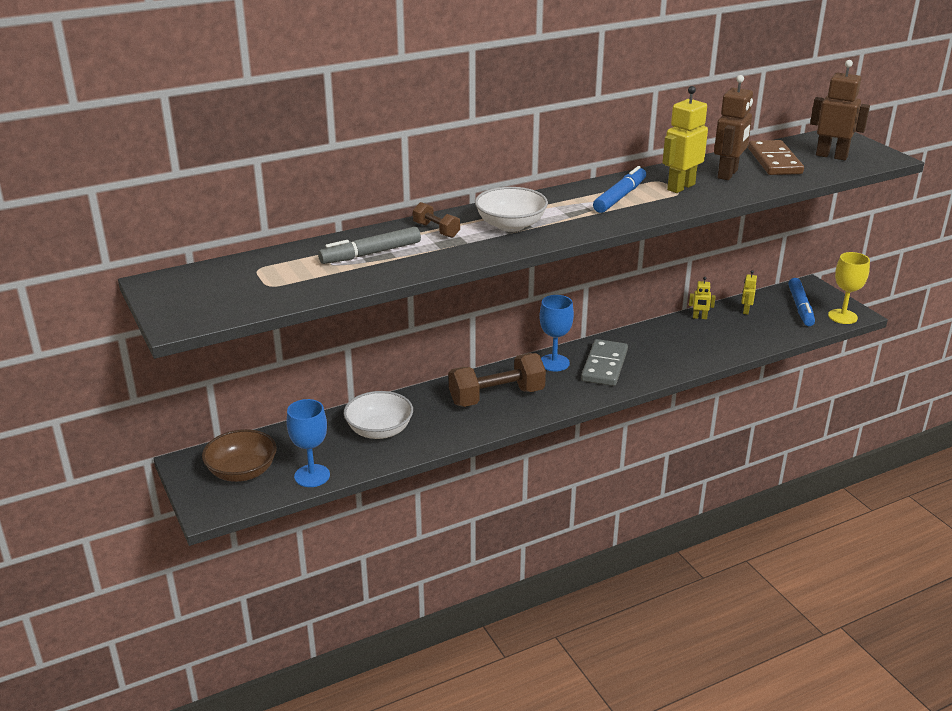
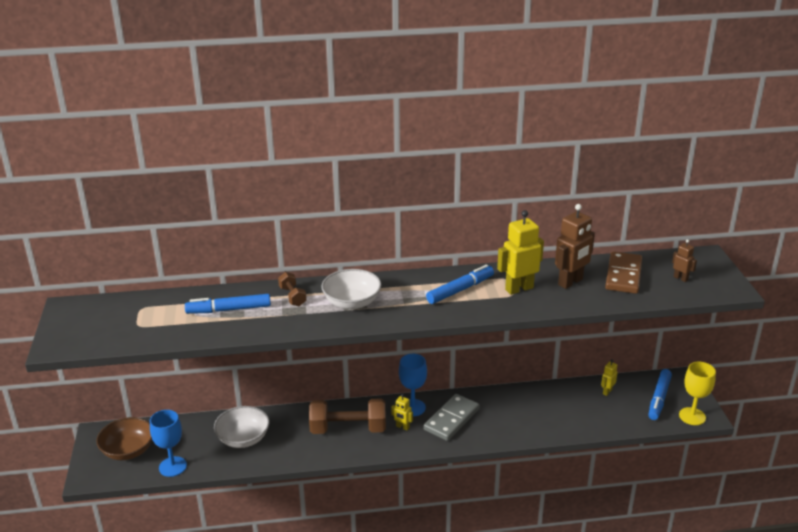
camera: 20 degrees right, 0 degrees up
(371, 253) = (229, 310): grey marker -> blue marker
(699, 317) = (562, 390): yellow robot -> yellow robot (402, 427)
(831, 156) = (680, 278): brown robot -> brown robot, size x0.51

